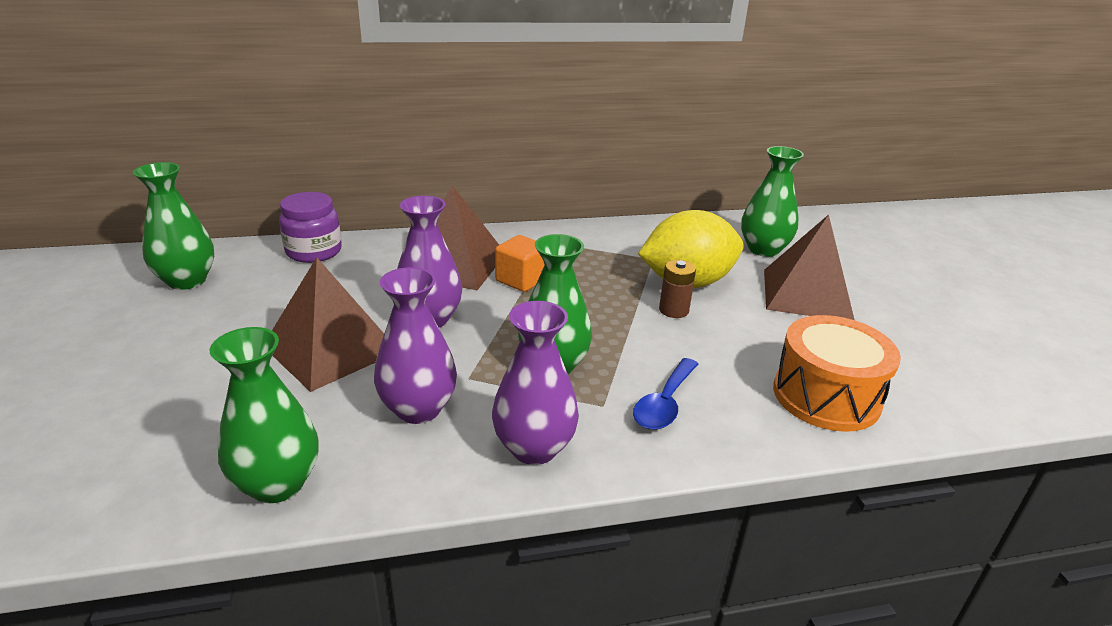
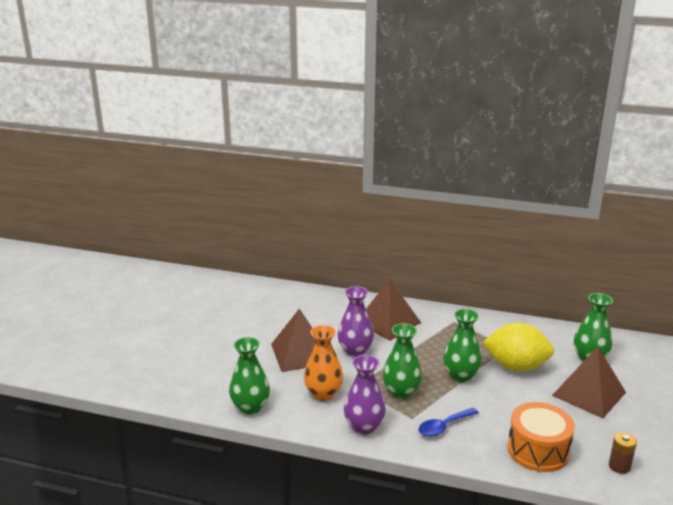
camera: 30 degrees right, 5 degrees down
(187, 281) = (252, 300): green vase -> green vase (461, 375)
(314, 251) = (318, 297): purple jar -> none
(418, 409) = (323, 393): purple vase -> orange vase
(521, 280) = (418, 340): orange cube -> none
(673, 310) = (493, 381): brown battery -> brown battery (619, 466)

